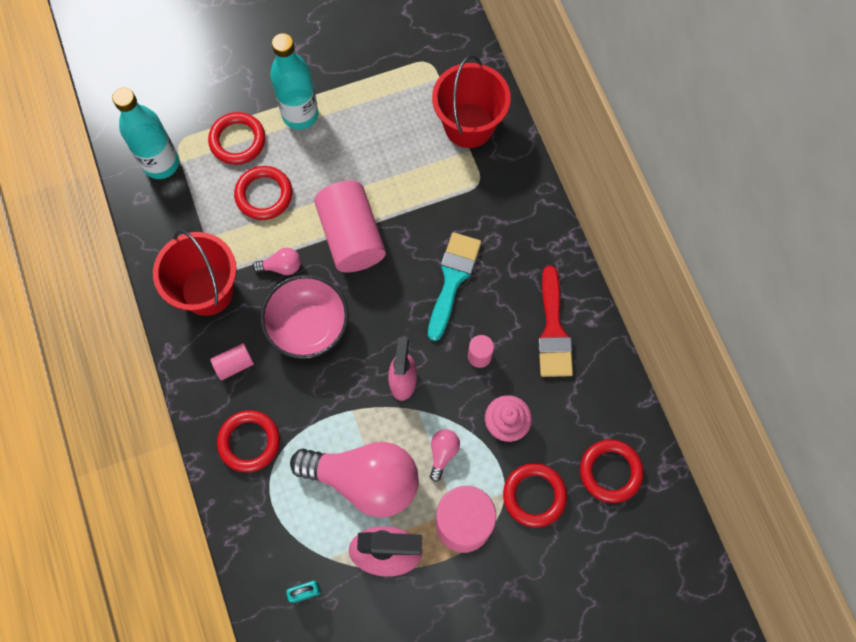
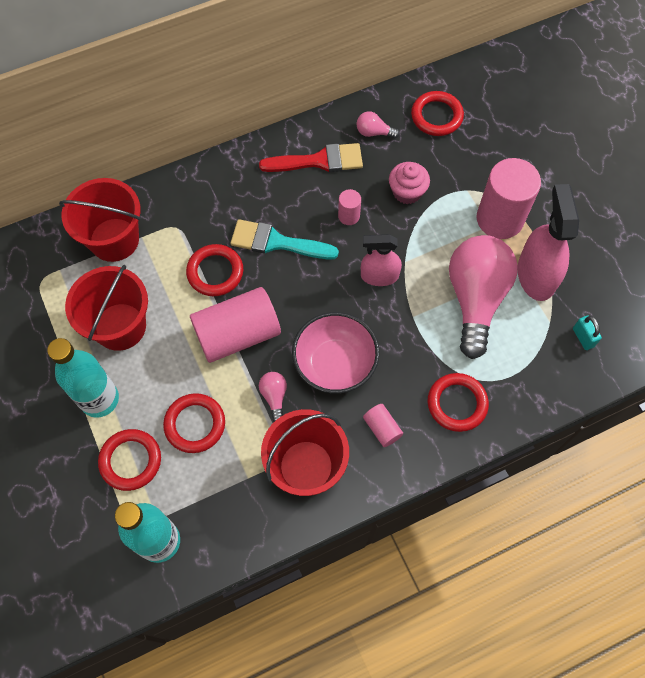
camera: 95 degrees left, 5 degrees down
(372, 131) = (120, 326): none -> red bucket
(443, 453) = (441, 238): pink light bulb -> pink light bulb (374, 132)
(534, 495) = (466, 168): red ring -> red ring (215, 272)

